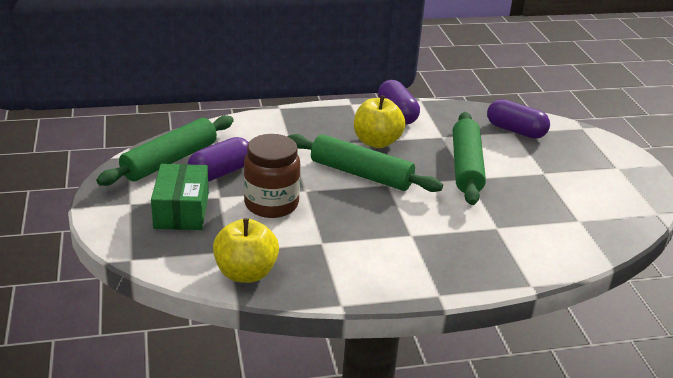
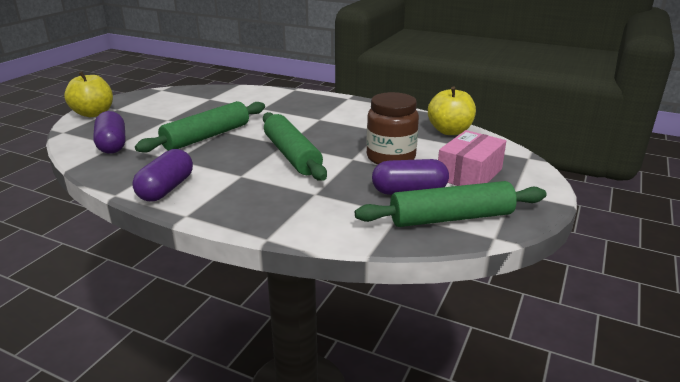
camera: 140 degrees left, 5 degrees down
(181, 210) = (469, 174): green box -> pink box
(377, 142) = (235, 172): yellow apple -> yellow apple (93, 113)

